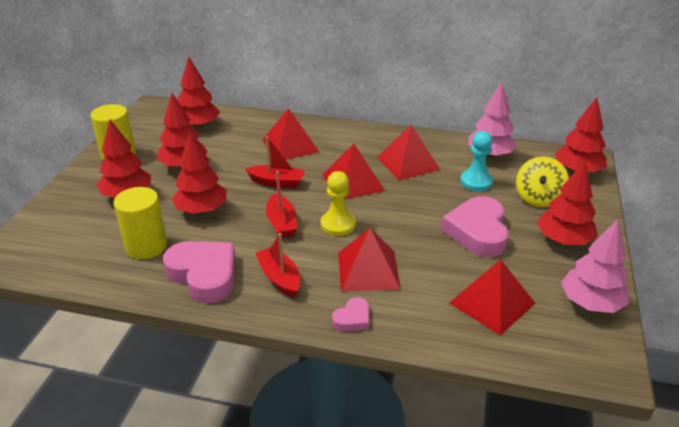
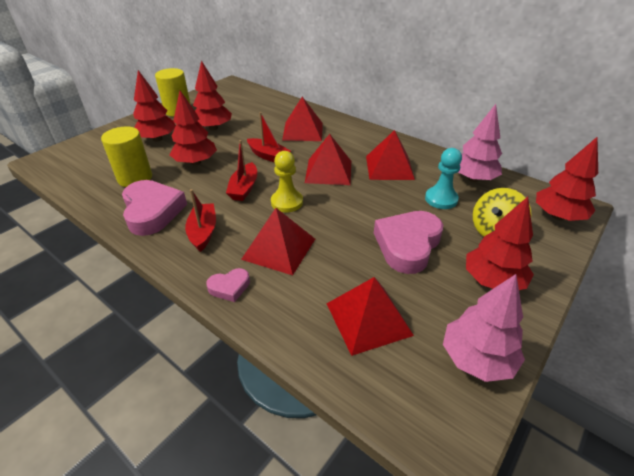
camera: 25 degrees right, 5 degrees up
(198, 125) = (249, 102): red tree -> none

